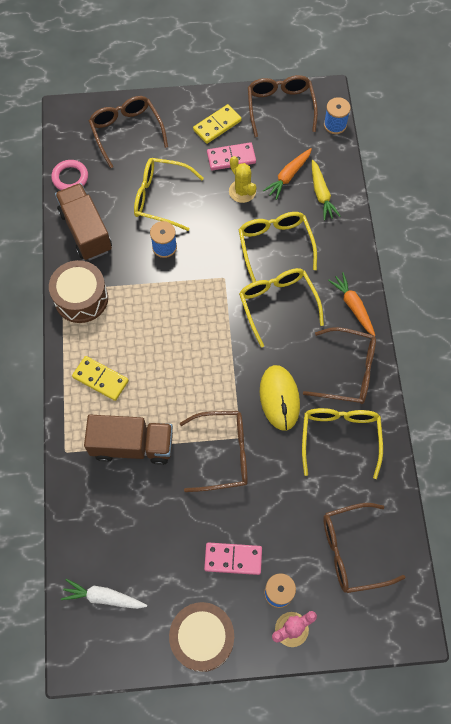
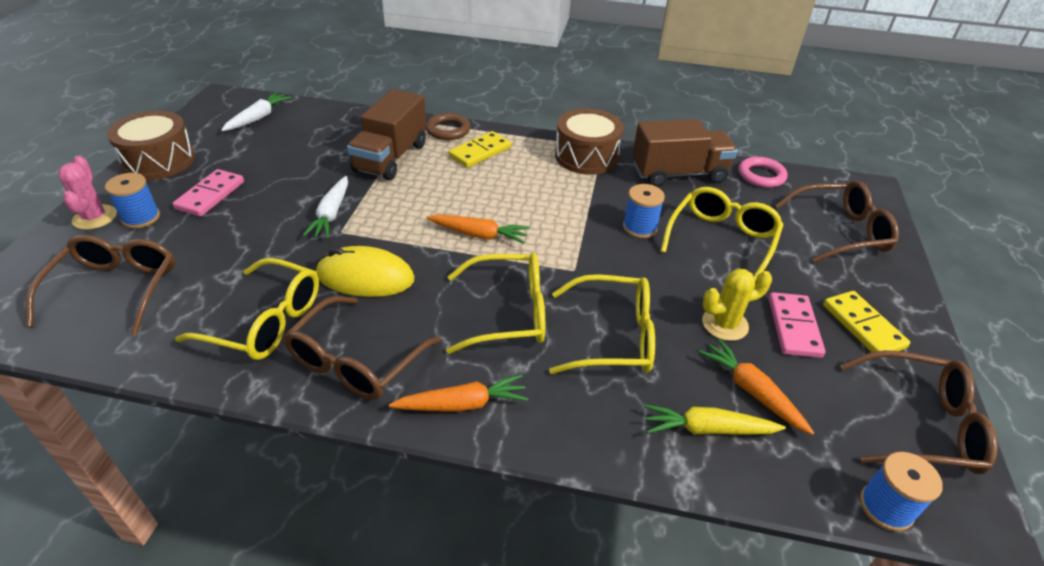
camera: 105 degrees right, 25 degrees down
(72, 417) = (448, 130): none -> brown ring
(209, 344) = (479, 234): none -> orange carrot
(223, 454) = (331, 214): brown glasses -> white carrot

